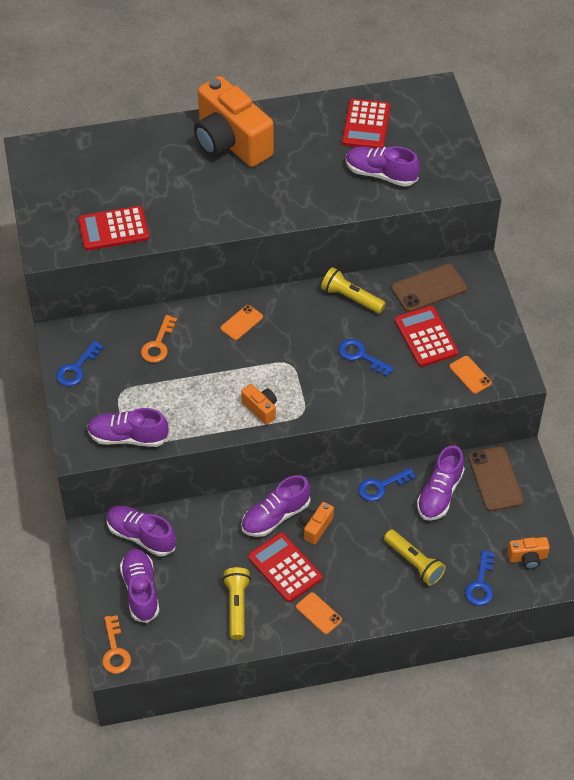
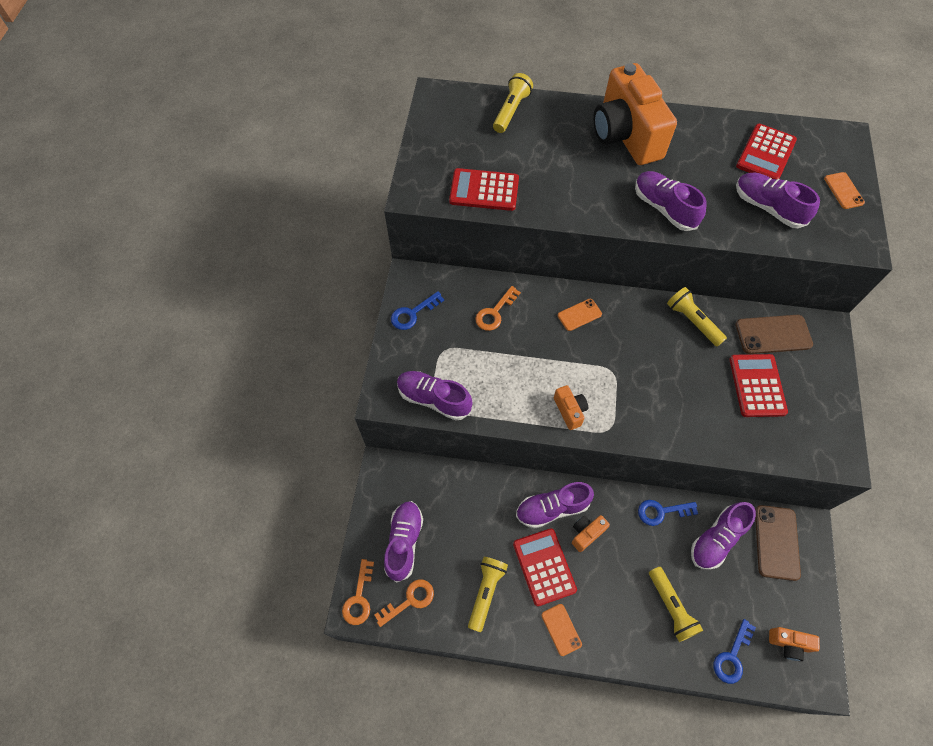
camera: 20 degrees right, 10 degrees up
(111, 147) = (511, 111): none -> yellow flashlight
(141, 536) = (424, 486): purple shoe -> purple shoe (664, 208)
(166, 636) = (410, 600): none -> orange key
(360, 356) = (685, 385): blue key -> none
(470, 375) = (793, 442): orange phone -> orange phone (843, 190)

